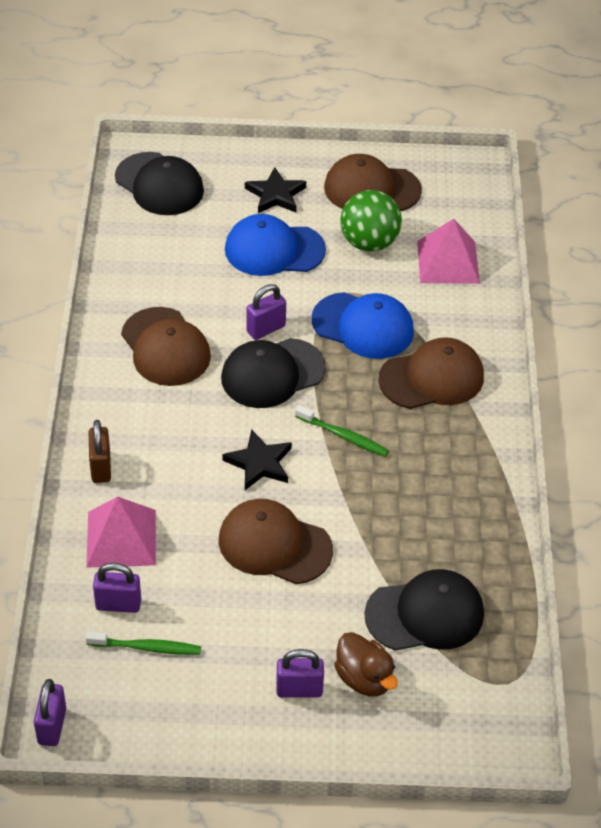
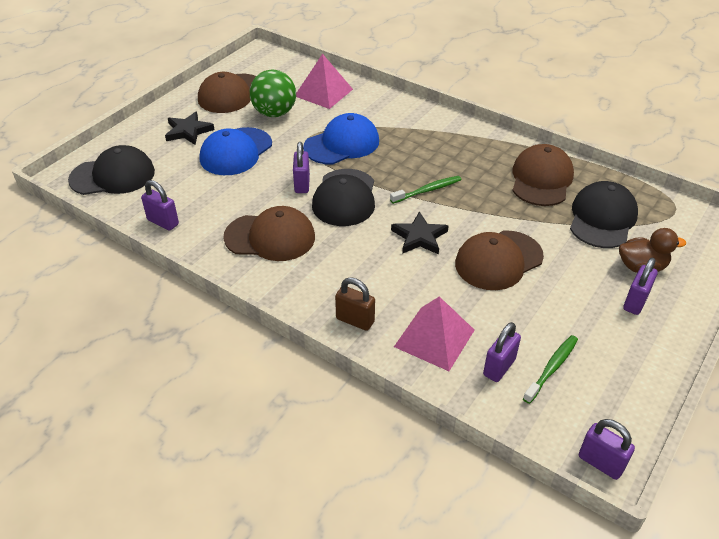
camera: 55 degrees left, 5 degrees down
(124, 259) = (163, 222): none -> purple padlock
(432, 378) = (411, 136): brown cap -> brown cap (541, 179)

